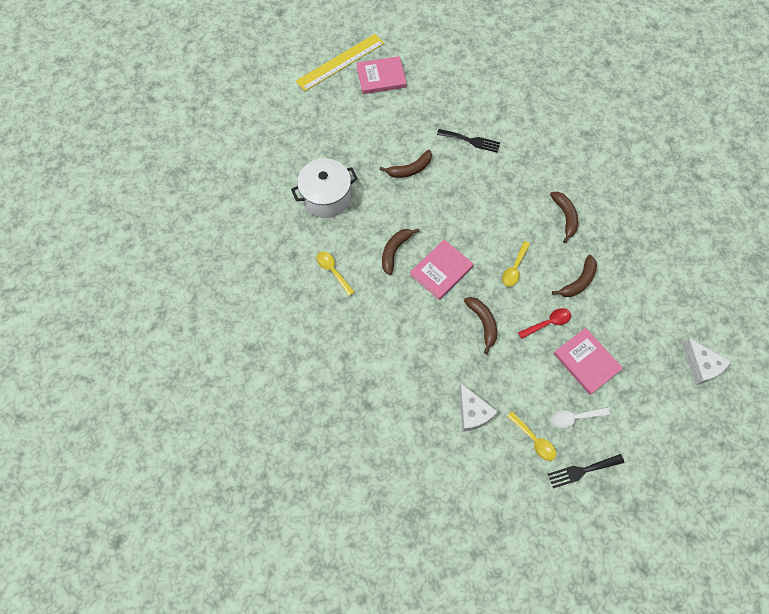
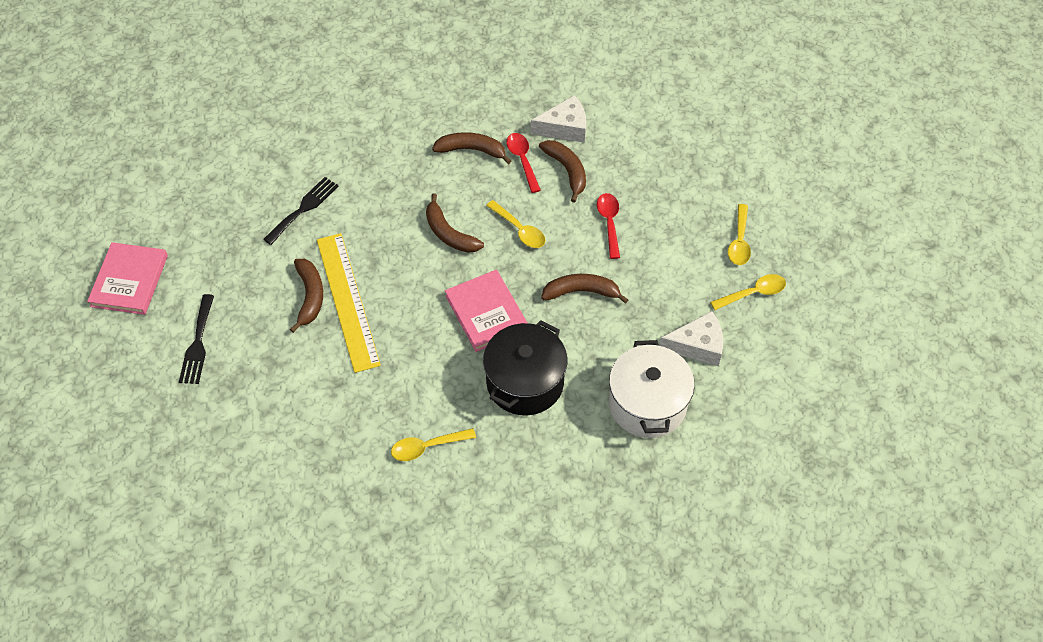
camera: 70 degrees left, 10 degrees down
(326, 197) = (300, 419): white pot -> white pot (647, 404)
(340, 62) = (67, 326): yellow ruler -> yellow ruler (347, 301)
(395, 251) = (431, 358): brown banana -> brown banana (449, 233)
(399, 311) = (525, 382): none -> black pot
(573, 250) = (522, 160): none -> red spoon
(575, 417) = (739, 241): white spoon -> yellow spoon
(582, 471) = (805, 259): black fork -> black fork (197, 344)
(586, 362) = (674, 203): pink book -> none
(701, 366) = (718, 99): white cheese -> white cheese (565, 128)

